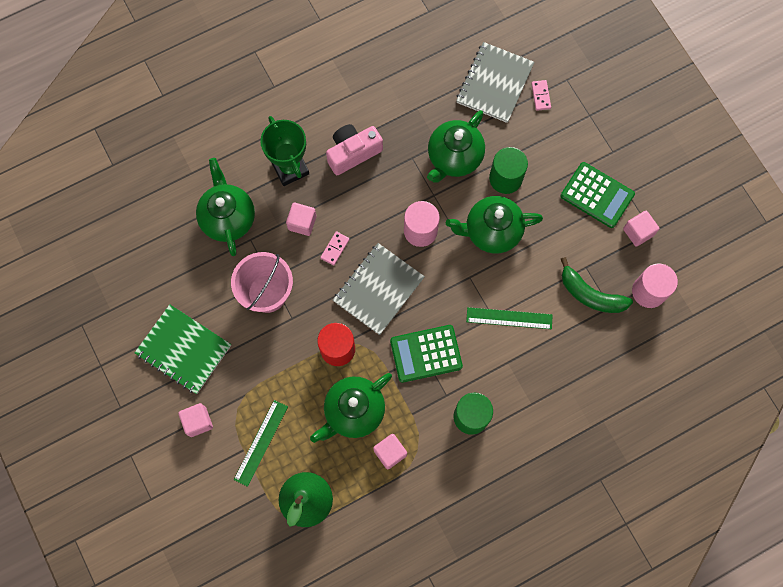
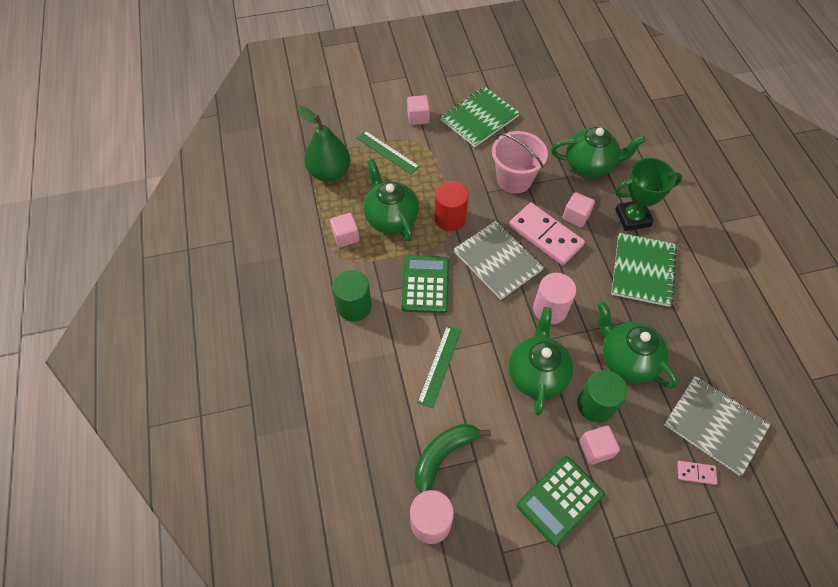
camera: 105 degrees right, 15 degrees down
(335, 249) = (545, 236): pink domino -> pink domino, size x2.29
(353, 153) = (643, 270): pink camera -> green notebook
(638, 232) = (505, 534): pink cube -> pink cube (596, 449)

